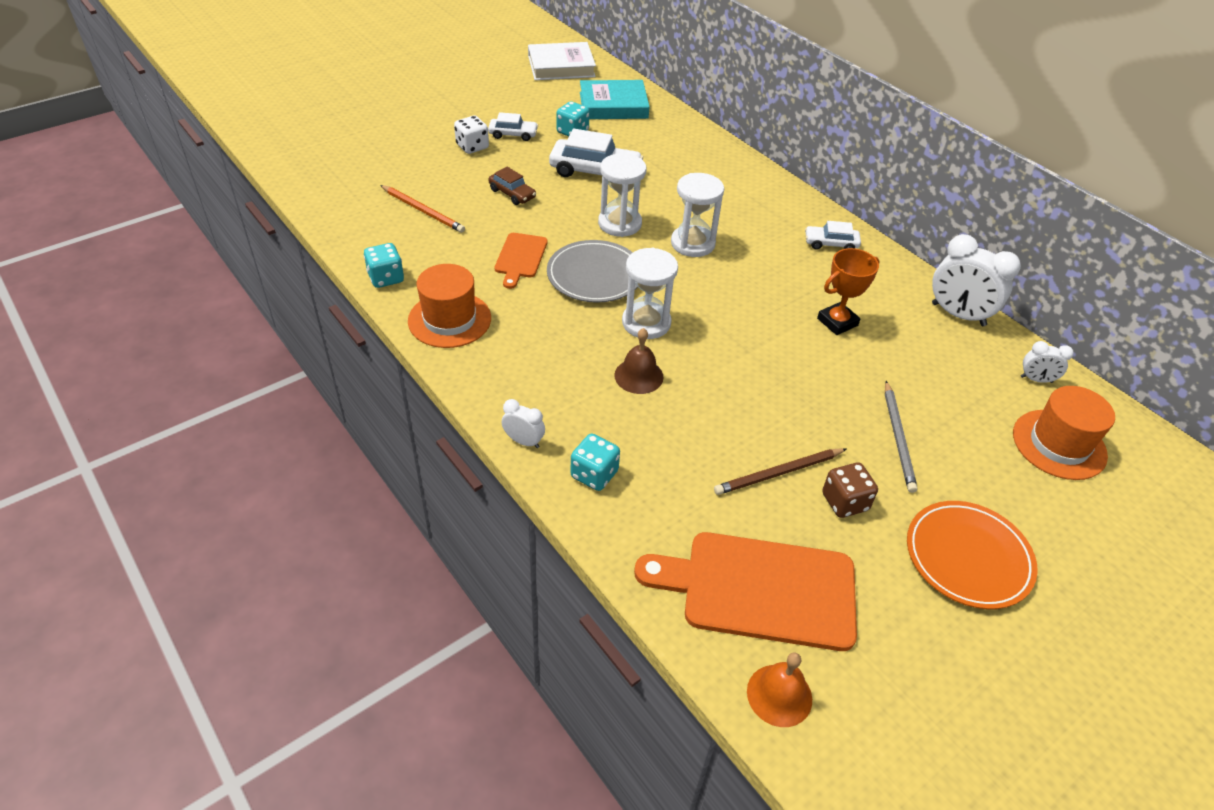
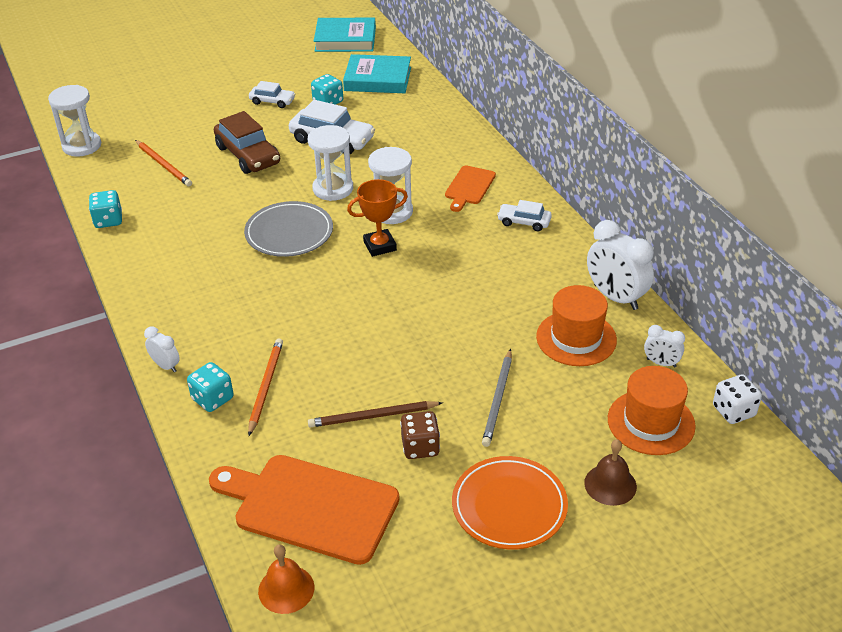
camera: 15 degrees right, 5 degrees down
(449, 319) = (147, 260): orange hat -> orange hat (576, 338)
(472, 147) = (231, 110): white dice -> white dice (733, 411)
(512, 194) = (248, 155): brown car -> brown car, size x1.78
(520, 258) = (230, 212): orange cutting board -> orange cutting board (469, 187)
(561, 66) = (345, 39): white book -> turquoise book
(639, 376) = (288, 322): brown bell -> brown bell (610, 484)
(646, 323) = (316, 278): white hourglass -> white hourglass (82, 146)
(647, 453) = (266, 386): none -> orange pencil
(837, 322) = (493, 293): orange trophy -> orange trophy (380, 246)

